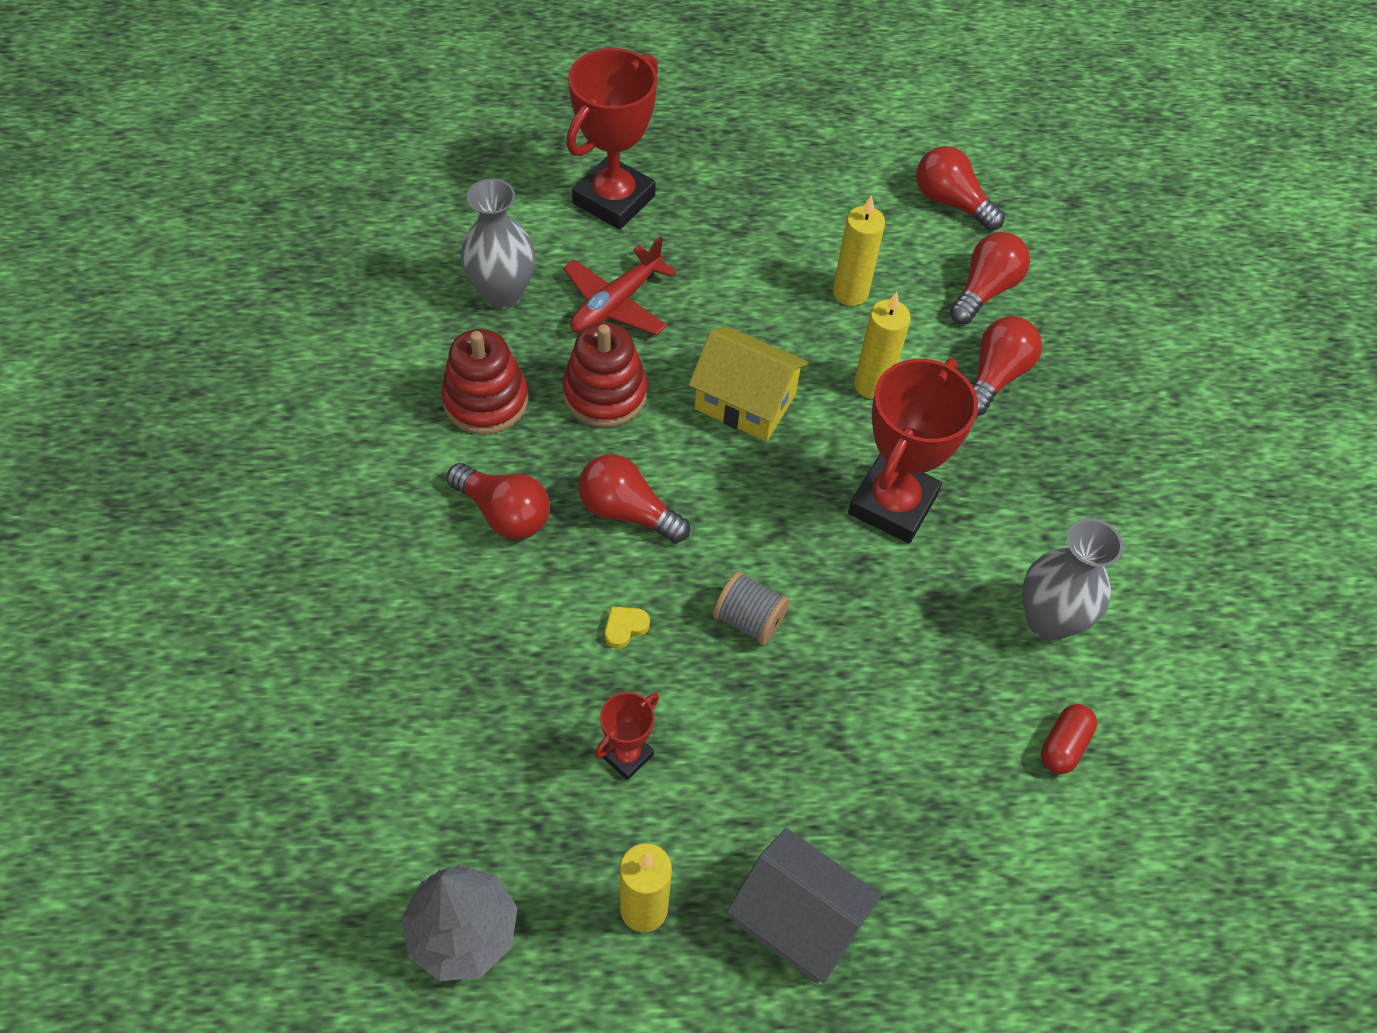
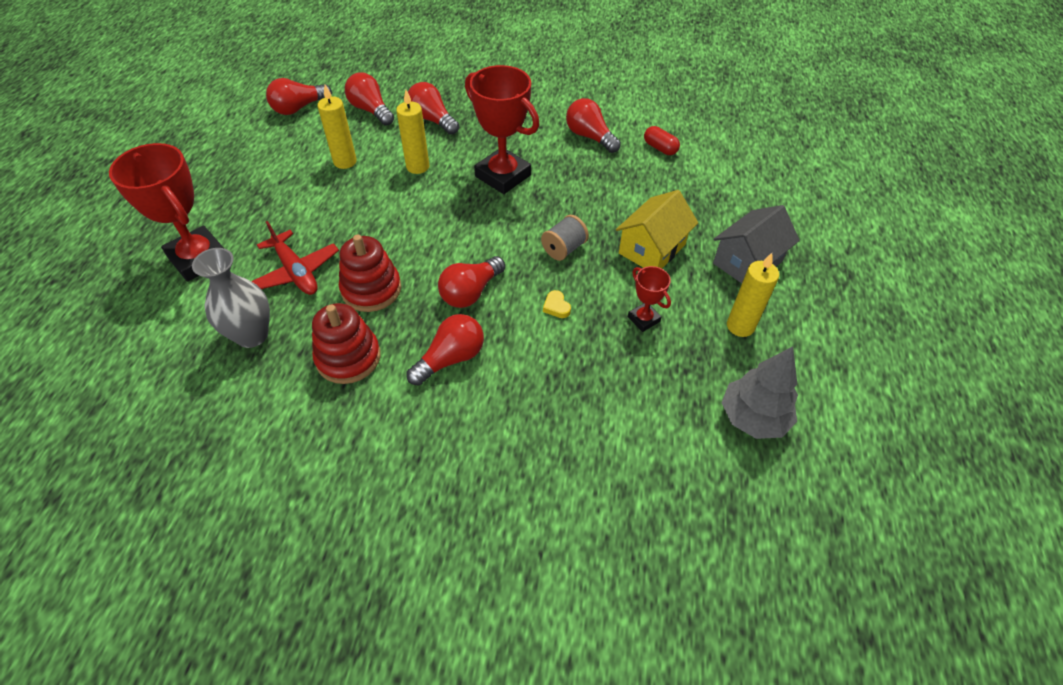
camera: 75 degrees left, 5 degrees down
(745, 402) = (407, 222): yellow house -> yellow house (652, 249)
(1049, 620) = (590, 137): grey vase -> red light bulb

